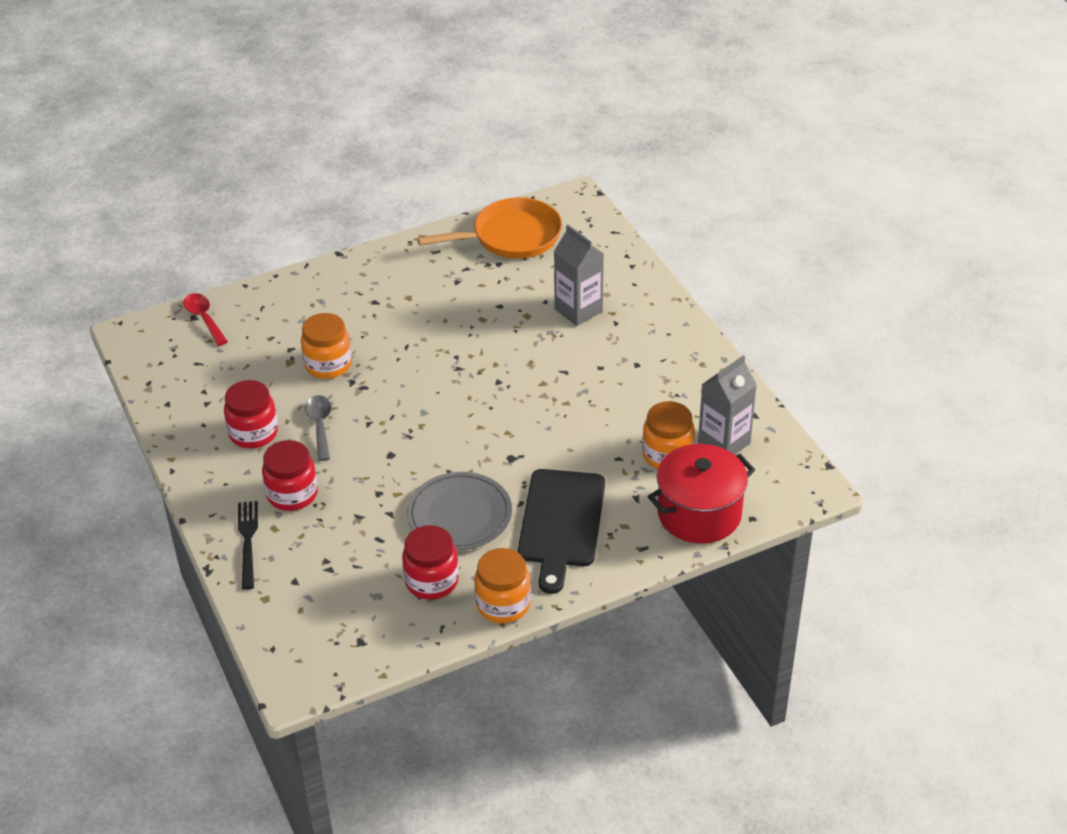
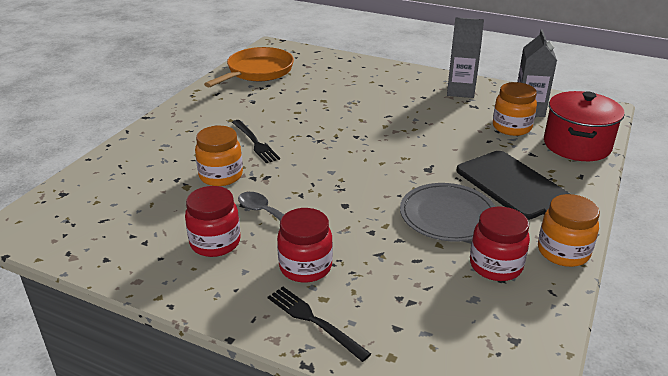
camera: 40 degrees left, 10 degrees down
(204, 319) = (74, 191): red spoon -> none
(398, 340) = (255, 142): none -> black fork
(578, 310) = (350, 87): grey carton -> grey carton (460, 91)

